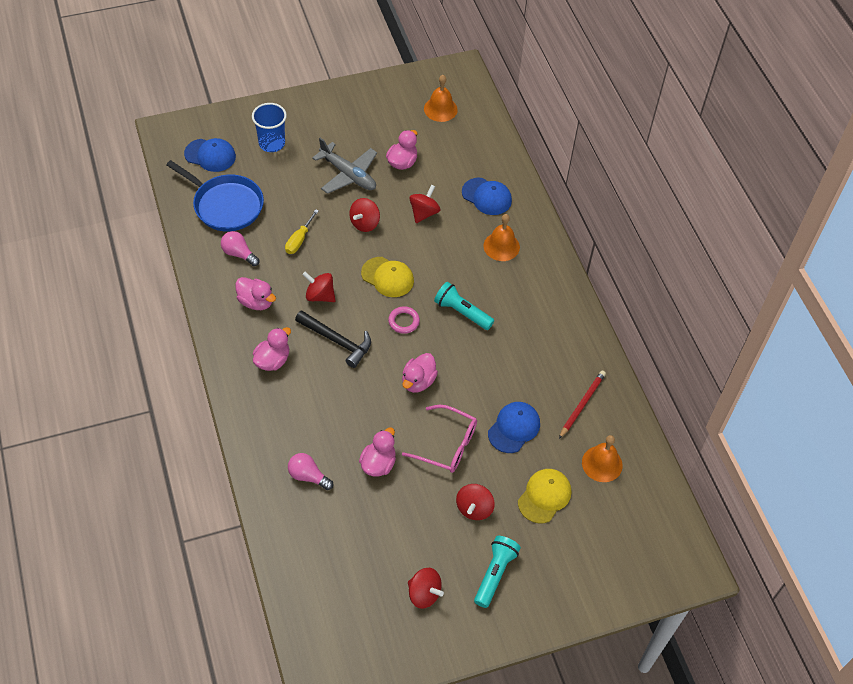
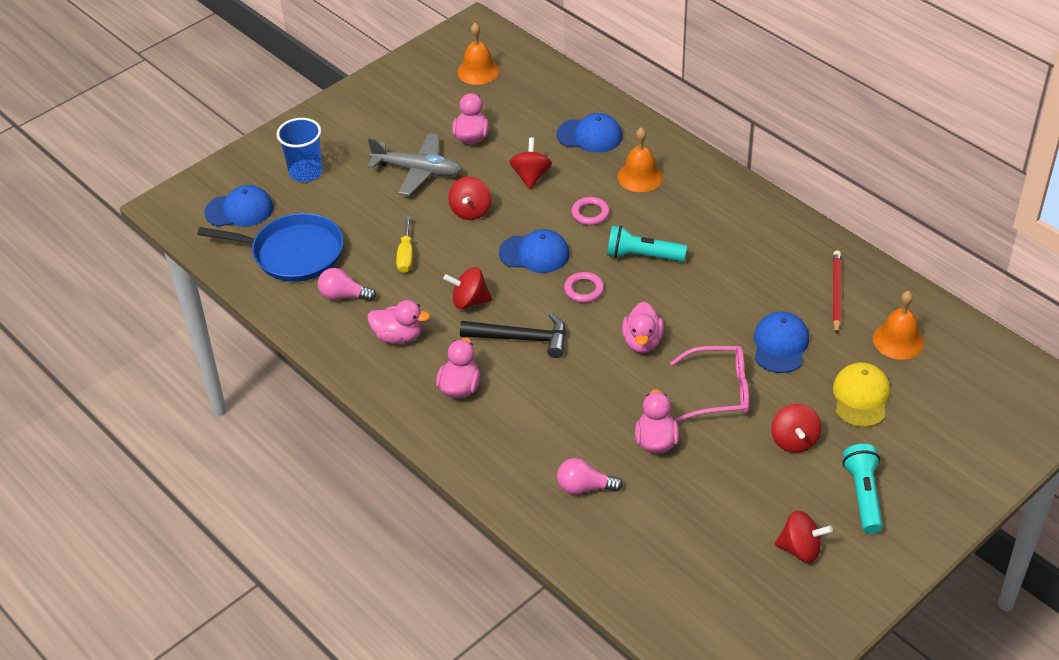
camera: 20 degrees left, 10 degrees down
(387, 277) = (534, 254): yellow cap -> blue cap
(447, 261) = (590, 213): none -> pink ring

